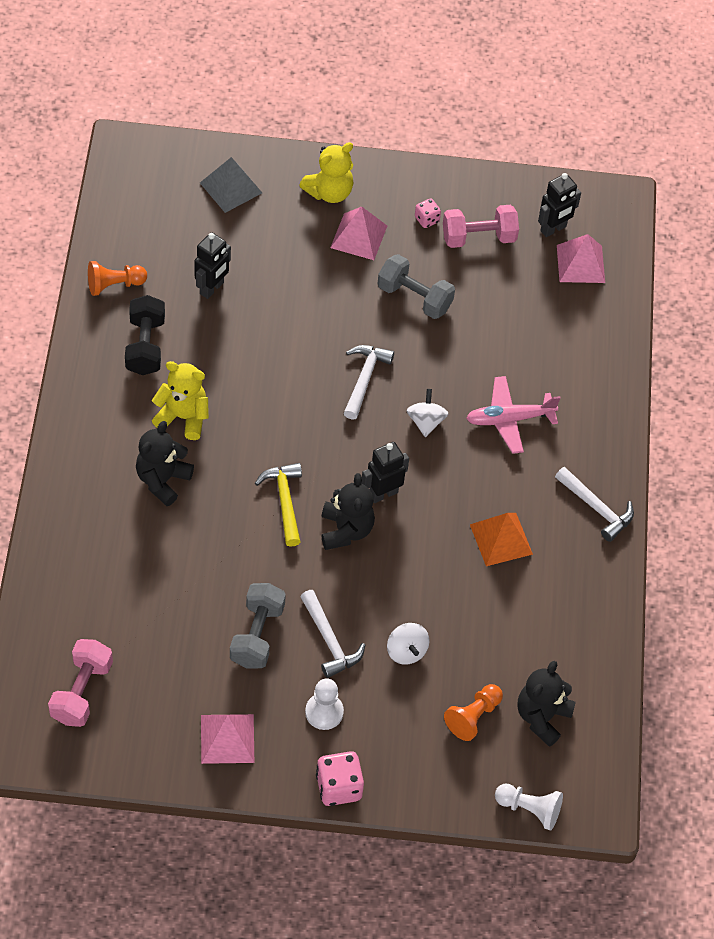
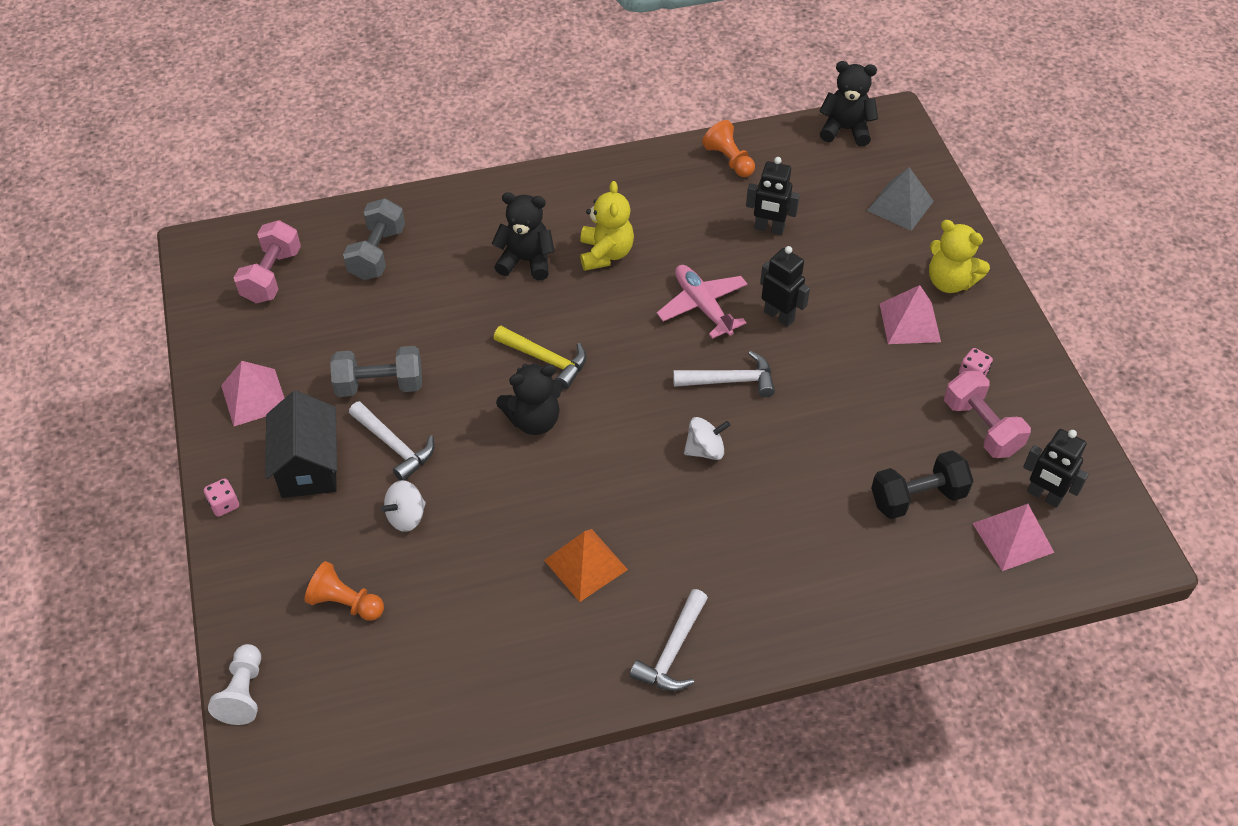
camera: 75 degrees right, 5 degrees down
(82, 692) = (272, 276): pink dumbbell -> pink dumbbell turned 75 degrees counterclockwise
(145, 346) = (672, 202): black dumbbell -> black dumbbell (917, 497)
(284, 501) = (546, 360): yellow hammer -> yellow hammer turned 60 degrees clockwise
(324, 712) = (308, 466): white pawn -> black house
(329, 641) = (394, 446): white hammer -> white hammer turned 90 degrees counterclockwise
(338, 787) = (224, 504): pink dice -> pink dice, size x0.57
(383, 493) = (594, 439): black robot -> black robot (779, 316)
(414, 297) = (861, 393): grey dumbbell -> grey dumbbell (377, 253)
(509, 419) = (750, 527): pink plane -> pink plane (702, 306)
(542, 717) = (367, 672): black teddy bear -> black teddy bear (845, 130)

